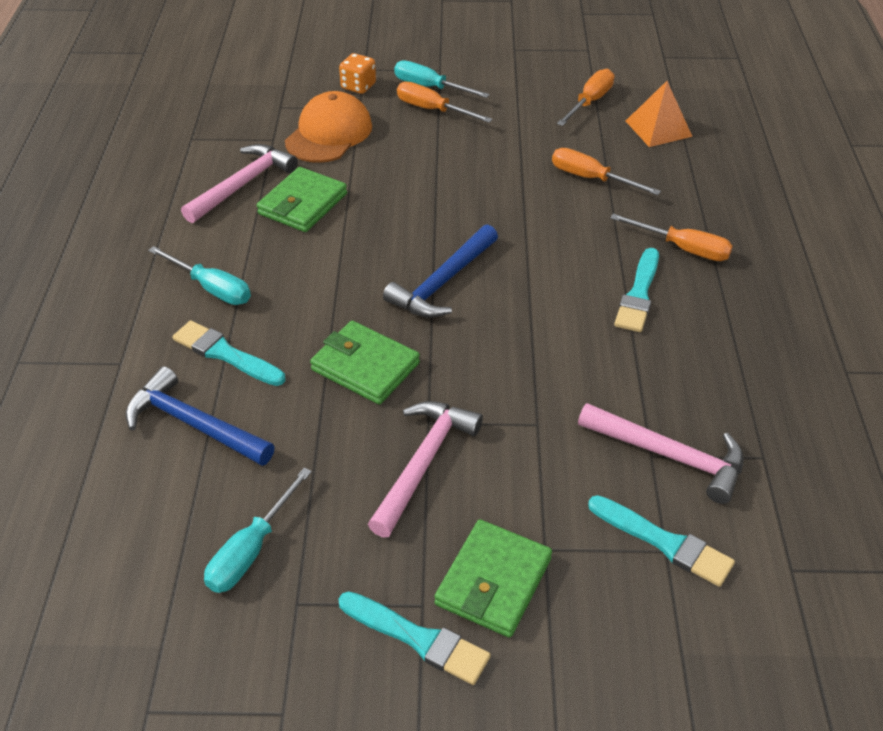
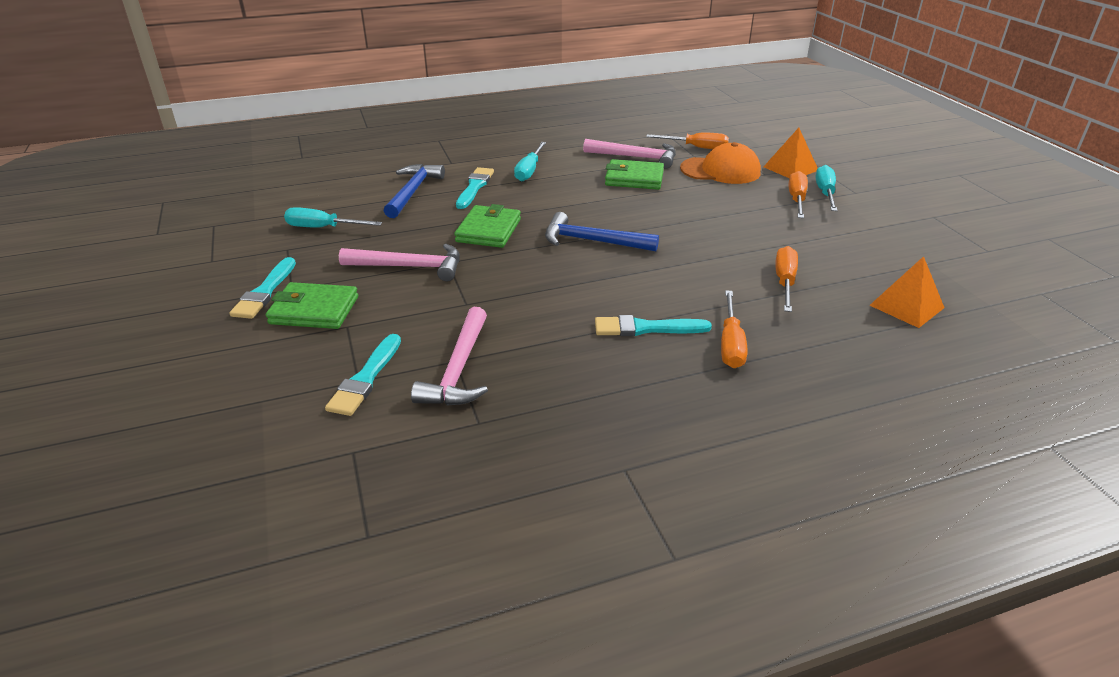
camera: 70 degrees right, 10 degrees down
(358, 86) = (790, 168): orange dice -> orange pyramid
(590, 102) = (901, 264): orange screwdriver -> orange screwdriver (696, 148)

